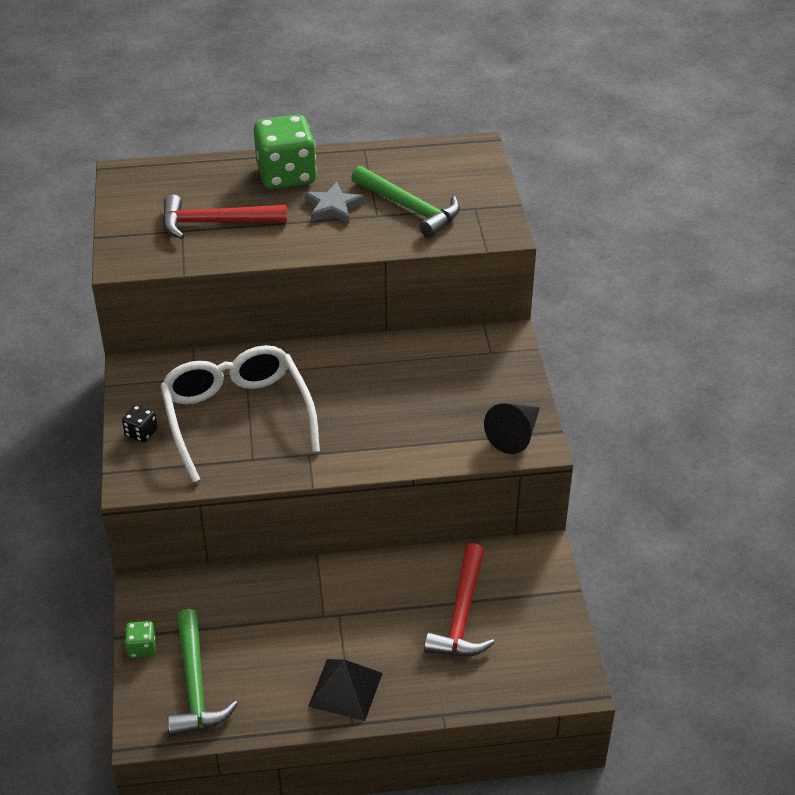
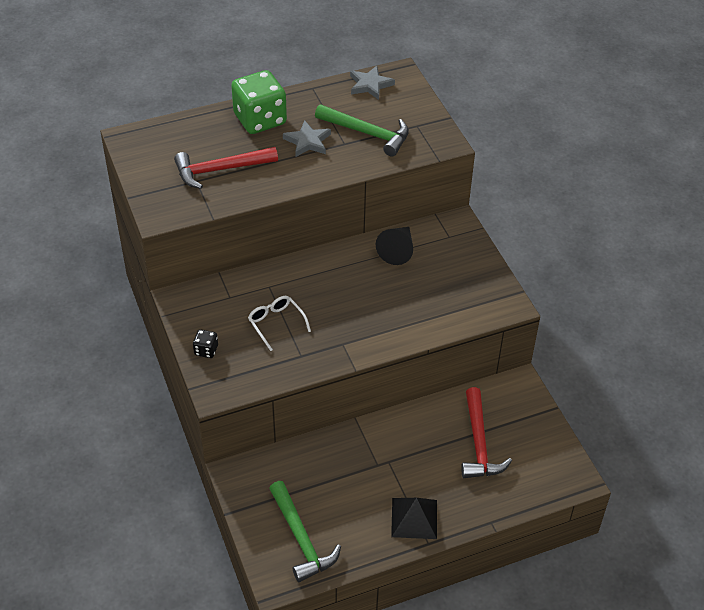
camera: 15 degrees left, 5 degrees up
(142, 647) = (249, 518): green dice -> none
(237, 417) = (276, 323): white glasses -> white glasses, size x0.47
(435, 155) = (370, 85): none -> grey star
(515, 435) = (491, 300): black cone -> black cone (397, 250)

